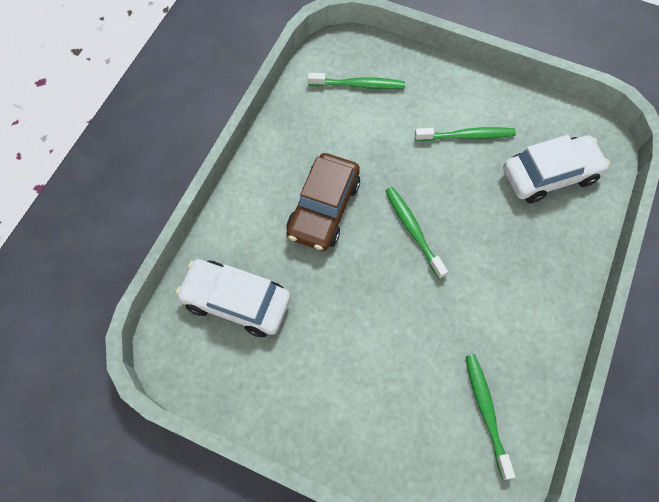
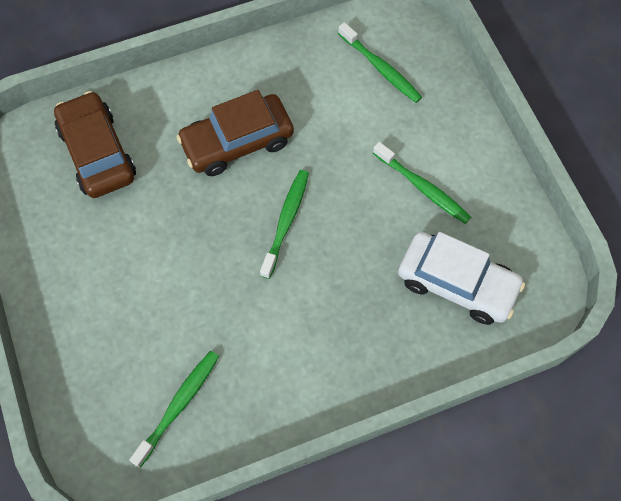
camera: 45 degrees right, 0 degrees up
(236, 301) = (97, 153): white car -> brown car

